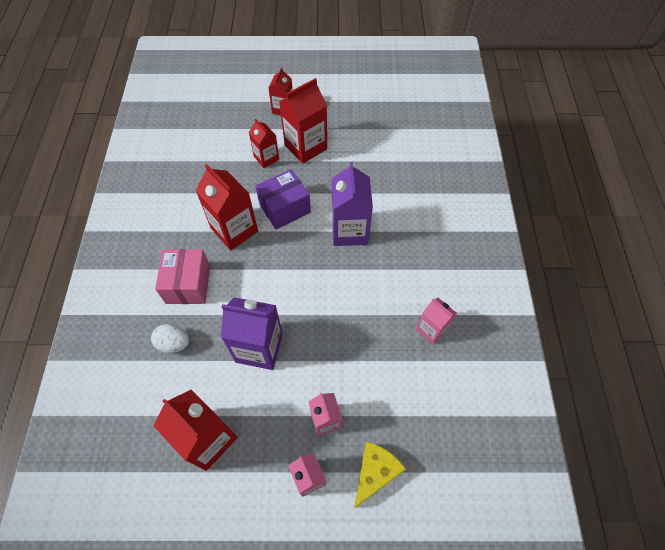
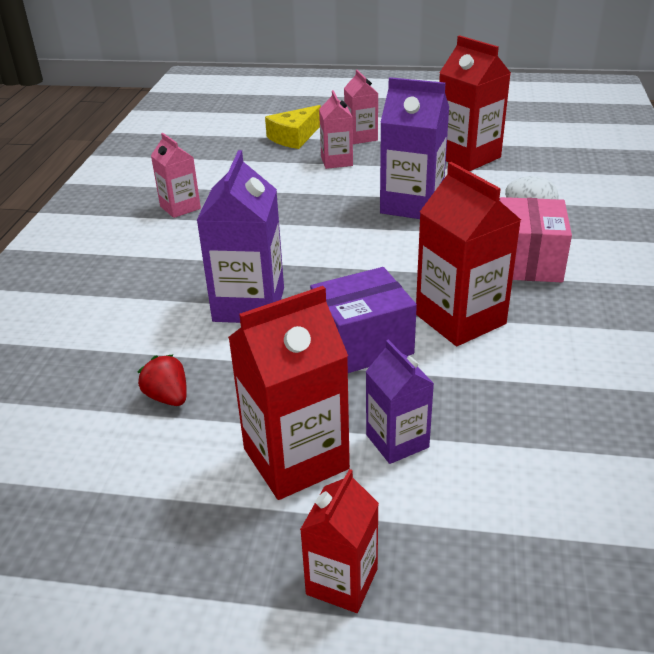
camera: 170 degrees left, 25 degrees down
(266, 158) = (397, 441): red carton -> purple carton
(368, 169) = (168, 397): none -> red strawberry

